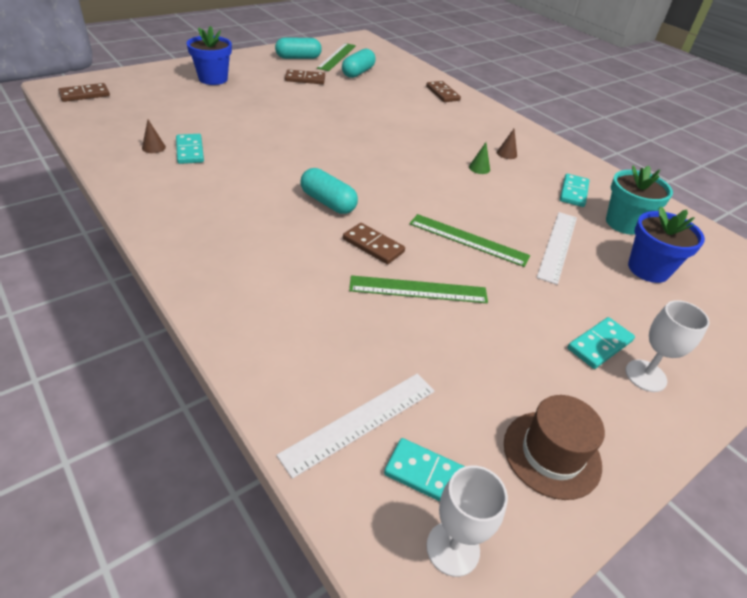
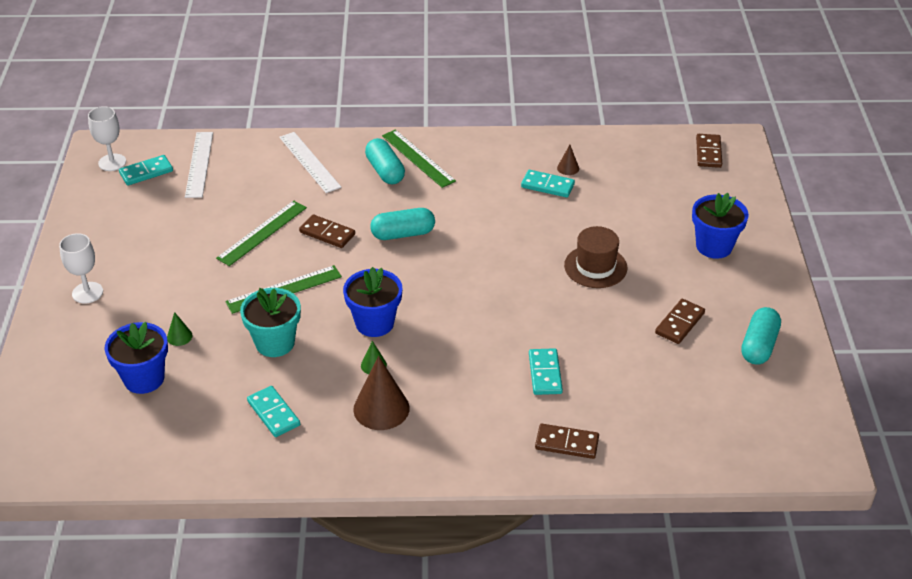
camera: 130 degrees right, 0 degrees up
(337, 56) = (750, 389): green ruler -> green ruler (418, 158)
(358, 72) = (679, 386): turquoise capsule -> turquoise capsule (385, 171)
(373, 246) = (327, 233): brown domino -> brown domino turned 45 degrees clockwise
(443, 181) = (374, 323): none -> blue flower pot
(506, 154) = (381, 408): brown cone -> brown cone, size x2.09
(552, 454) = (104, 218): brown hat -> brown hat (595, 267)
(558, 246) = (224, 340): white ruler -> white ruler (309, 162)
(590, 273) = (179, 336): none -> green cone
(600, 345) = (128, 289): turquoise domino -> turquoise domino (545, 373)
(624, 223) = (200, 414): turquoise flower pot -> turquoise flower pot (275, 343)

